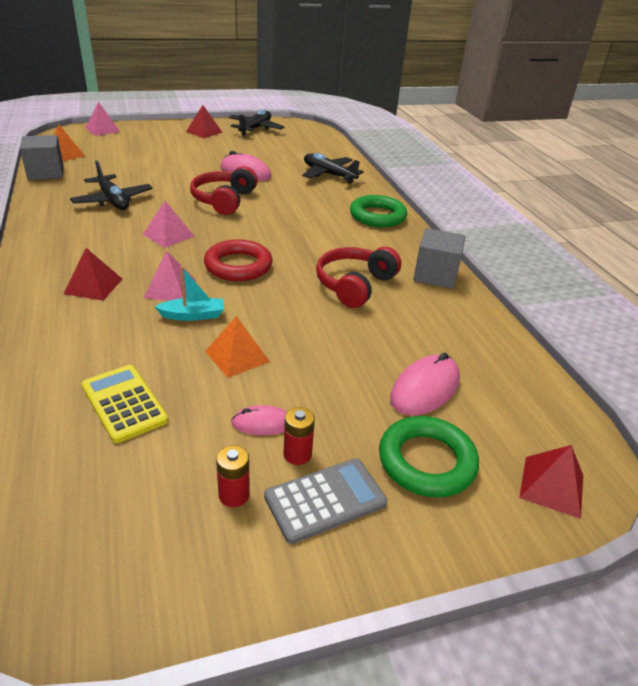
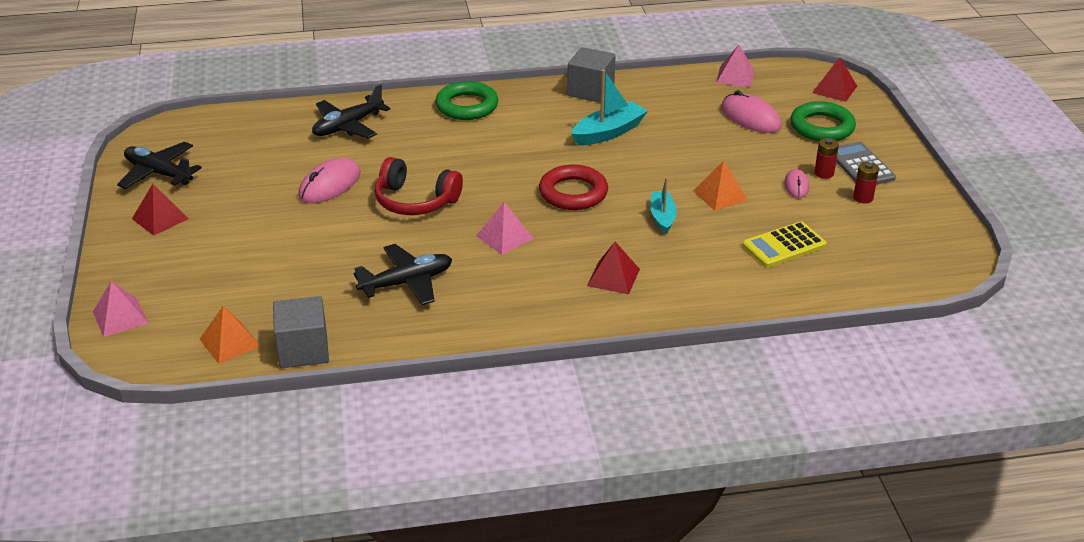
camera: 80 degrees left, 0 degrees up
(170, 288) = (617, 231): pink pyramid -> pink pyramid (735, 76)
(354, 285) = (608, 132): red headphones -> turquoise boat

